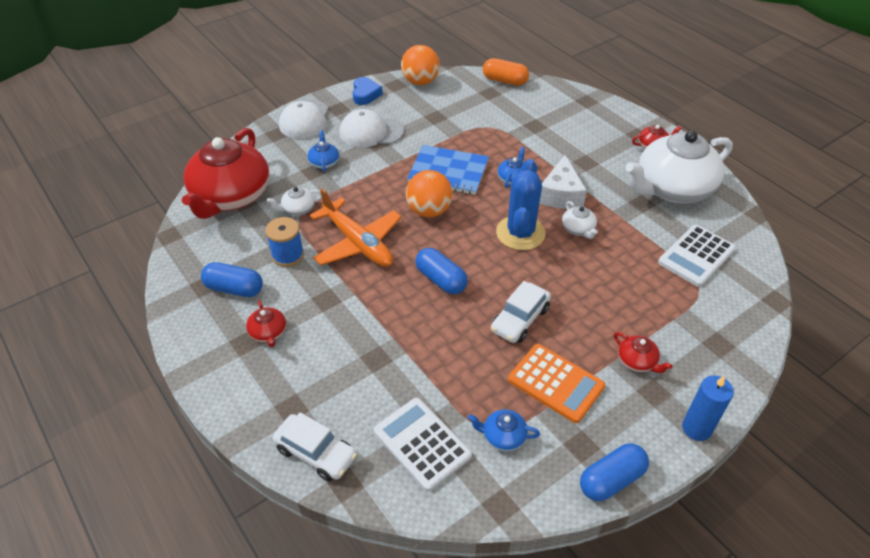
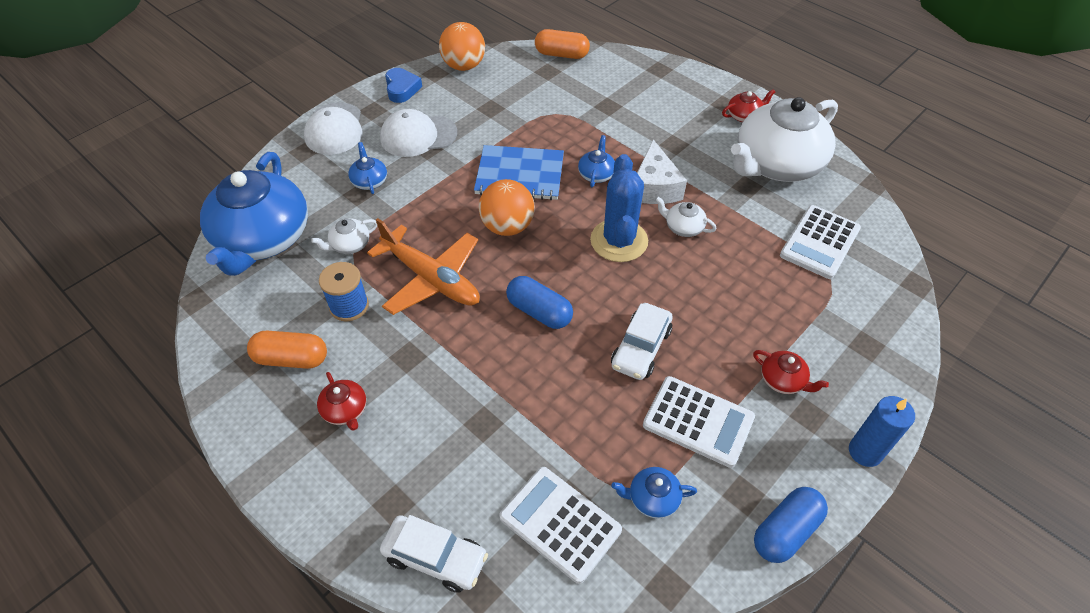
camera: 10 degrees left, 5 degrees up
(231, 196) = (263, 239): red teapot -> blue teapot
(234, 288) = (291, 359): blue capsule -> orange capsule
(556, 383) = (698, 421): orange calculator -> white calculator
(578, 229) = (683, 227): white teapot -> white teapot turned 150 degrees clockwise

